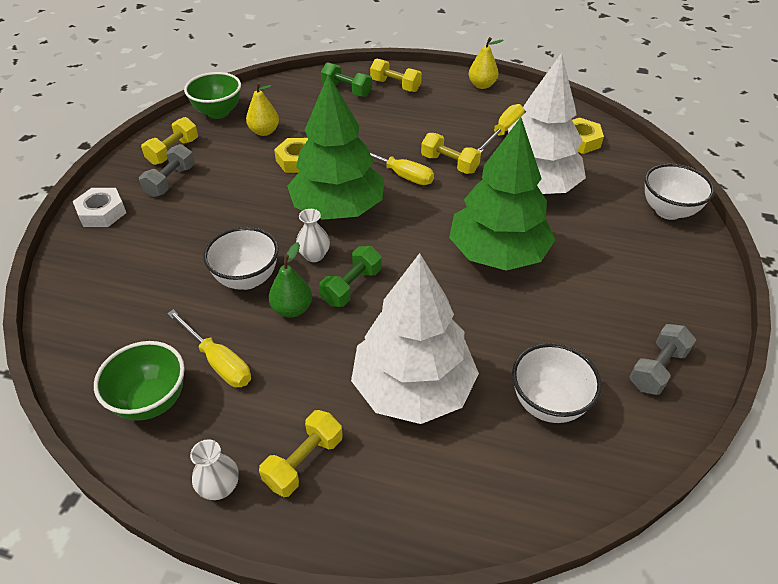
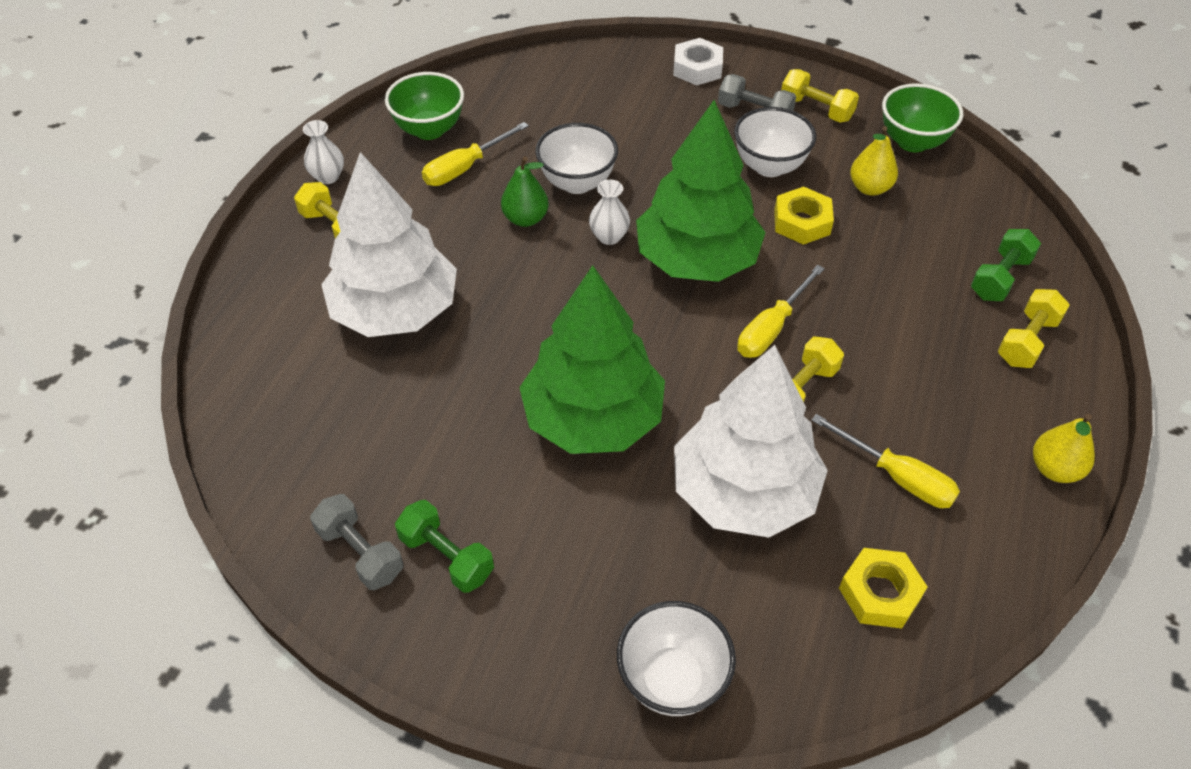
camera: 95 degrees right, 5 degrees up
(352, 287) = (552, 268): green dumbbell -> green dumbbell (446, 557)
(548, 403) = (343, 425): white bowl -> white bowl (769, 166)

